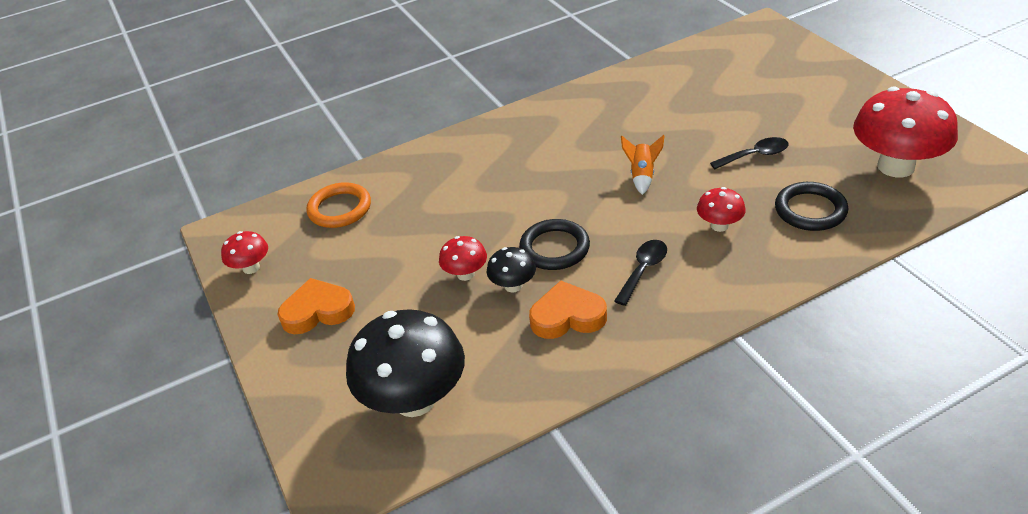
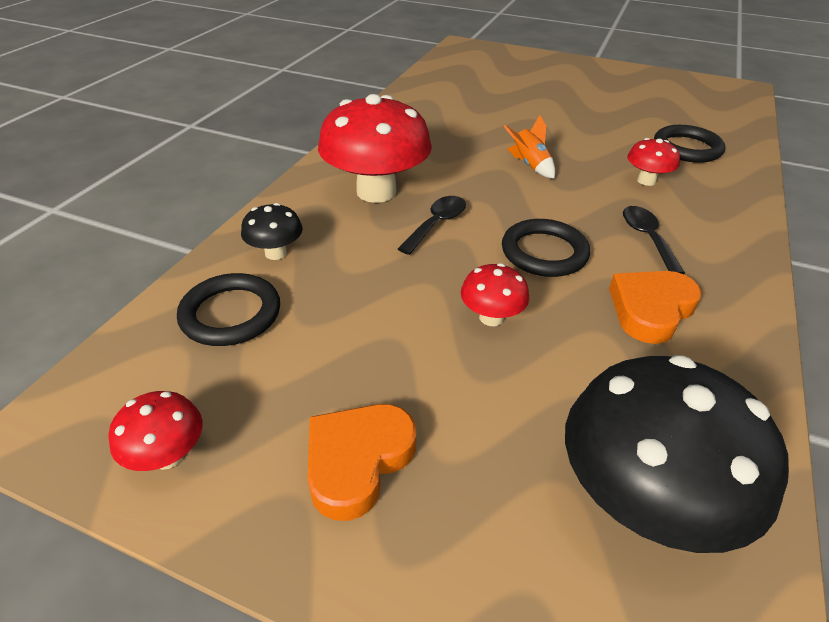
camera: 45 degrees left, 0 degrees up
(340, 209) = (231, 314): orange ring -> black ring
(513, 286) = (557, 305): black mushroom -> black mushroom (276, 253)
(755, 155) = (591, 125): black spoon -> black spoon (436, 224)
(896, 166) = (689, 105): red mushroom -> red mushroom (376, 192)

